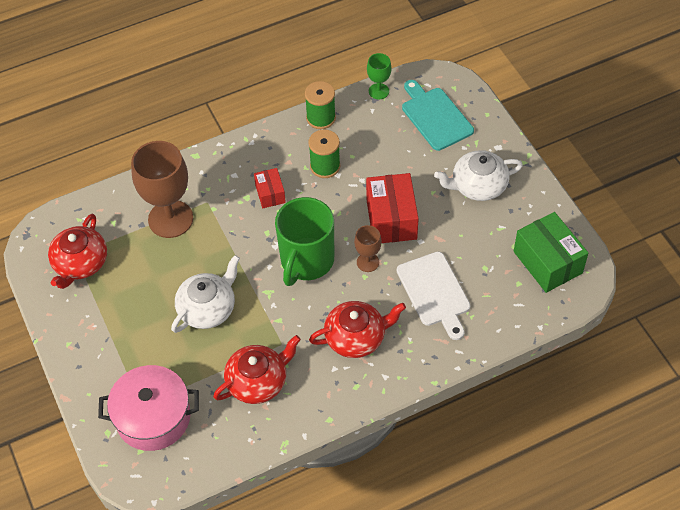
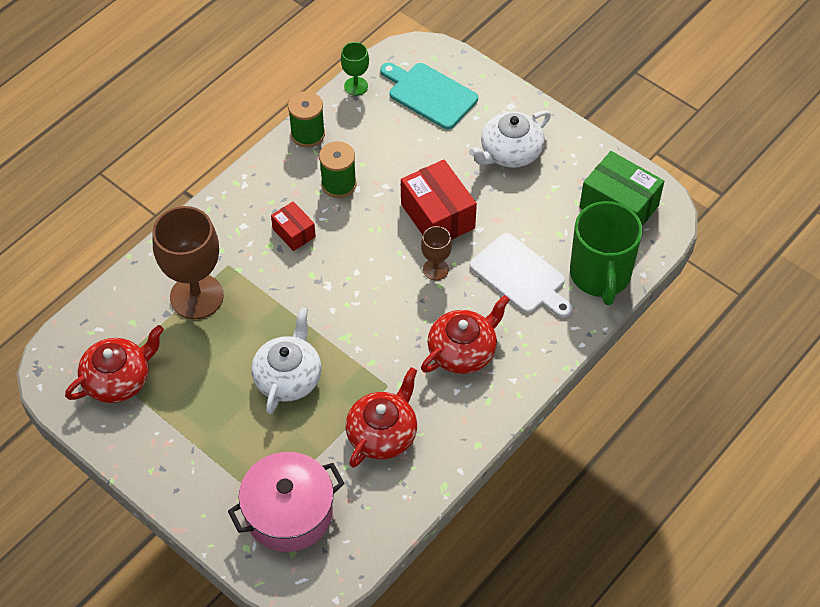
camera: 25 degrees left, 0 degrees up
(80, 263) = (118, 379): red teapot -> red teapot turned 120 degrees counterclockwise
(306, 261) = (370, 290): green mug -> green mug (600, 275)

